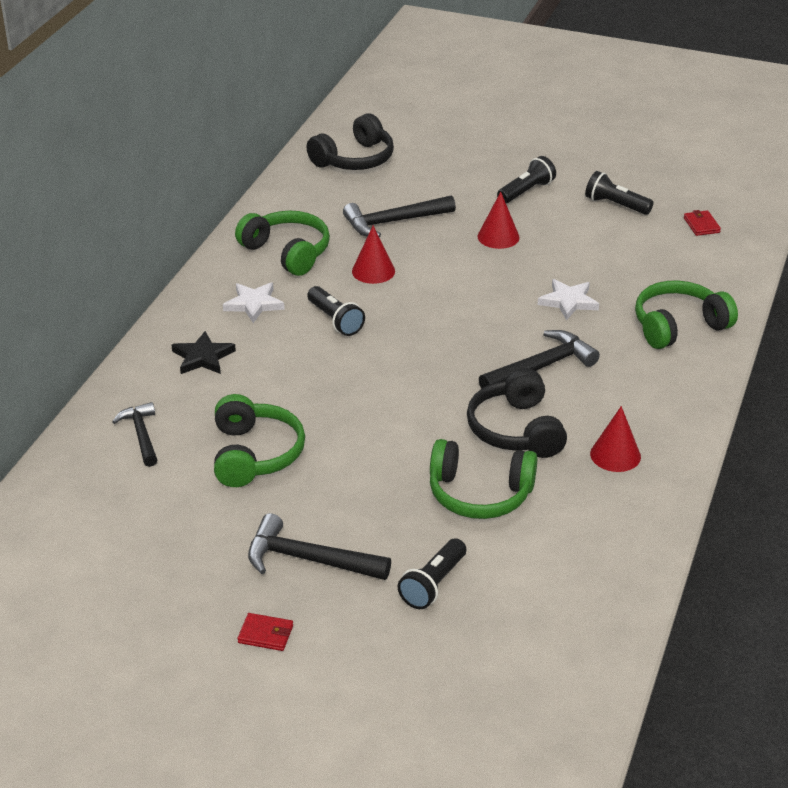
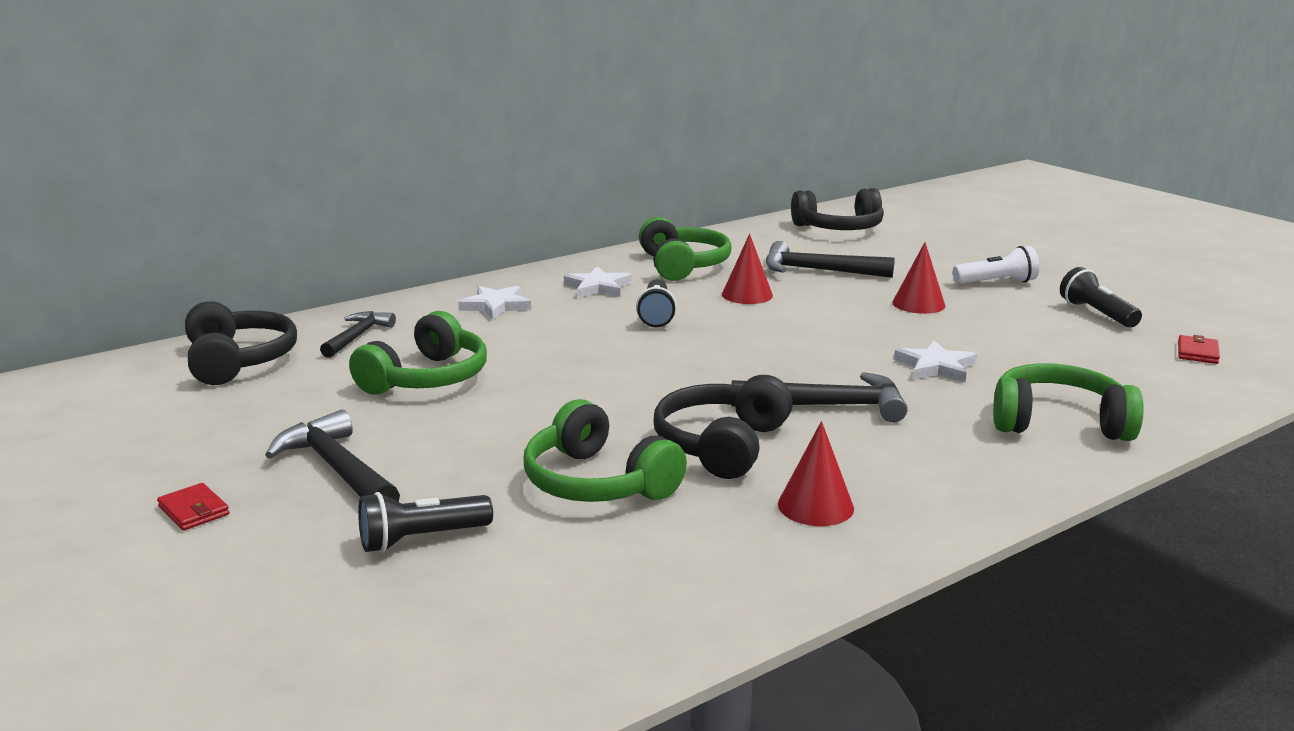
camera: 35 degrees right, 15 degrees down
(86, 499) = (238, 361): none -> black headphones
(203, 357) = (496, 306): black star -> white star
(526, 191) = (996, 282): black flashlight -> white flashlight

